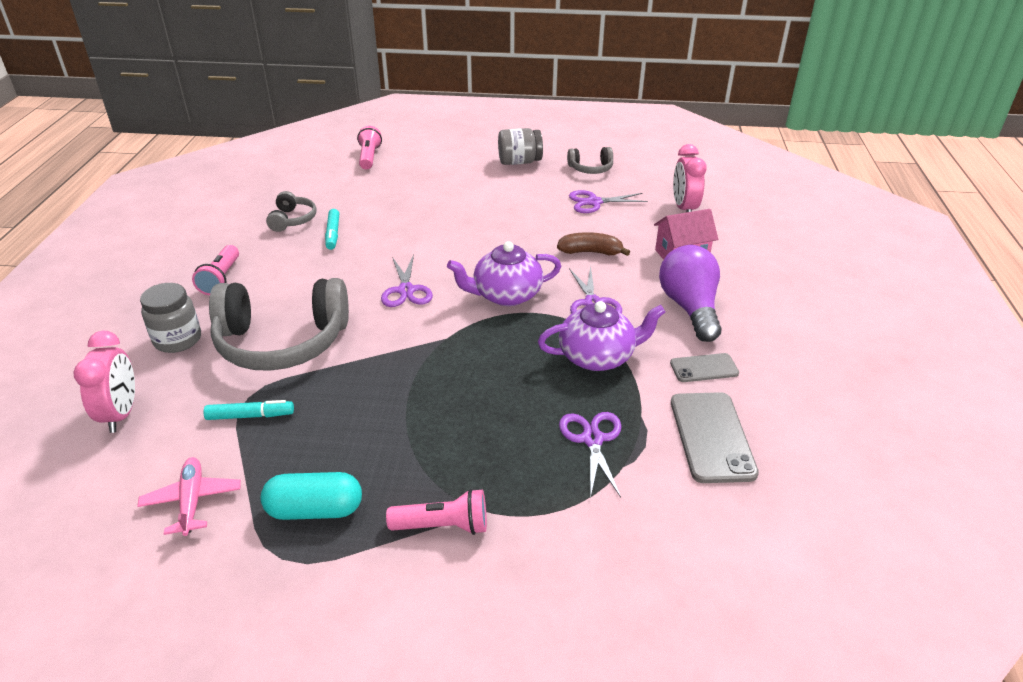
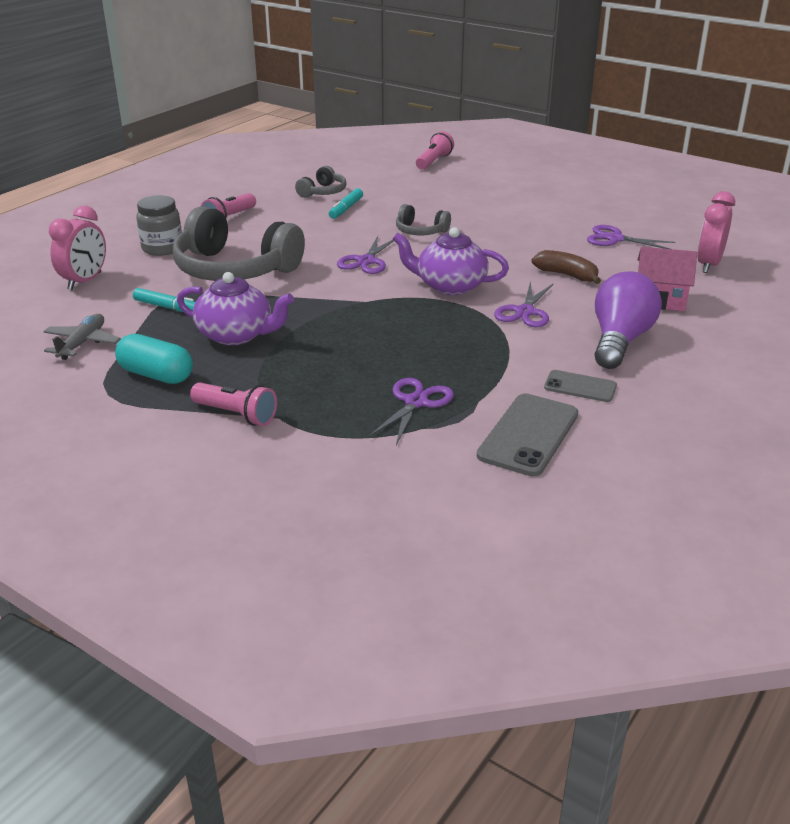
camera: 30 degrees right, 5 degrees down
(192, 501) = (82, 343): pink plane -> grey plane
(519, 162) = (573, 192): grey jar -> none
(591, 169) = (642, 212): grey headphones -> grey headphones (420, 231)
(598, 357) = (485, 350): purple teapot -> purple teapot (236, 335)

